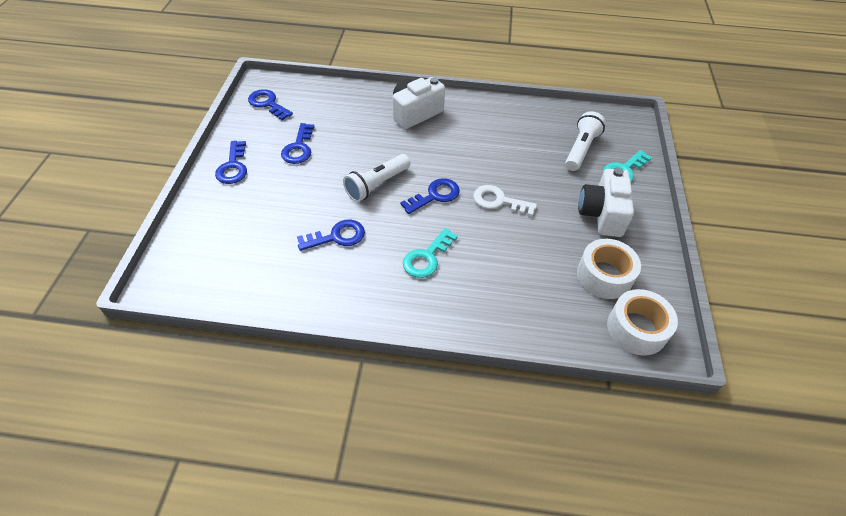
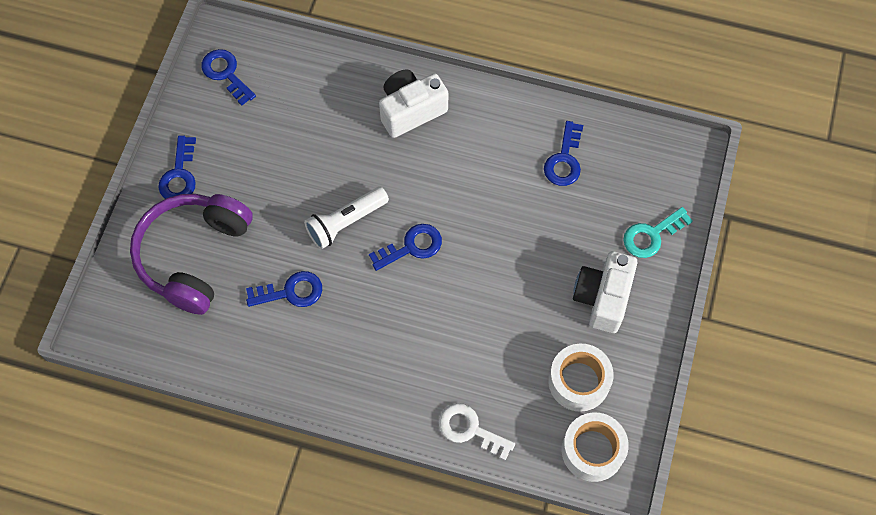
camera: 10 degrees right, 15 degrees up
(248, 219) = (193, 255): none -> purple headphones
(299, 148) = (259, 154): blue key -> blue key (564, 160)
(427, 257) = (386, 332): turquoise key -> none
(498, 201) = (485, 264): white key -> white key (470, 429)
(581, 149) = (608, 195): white flashlight -> none

